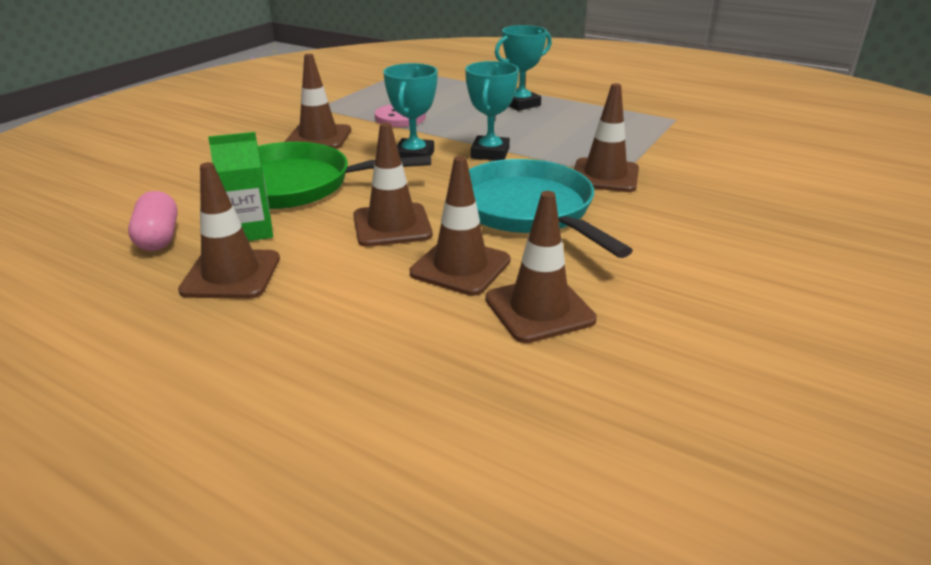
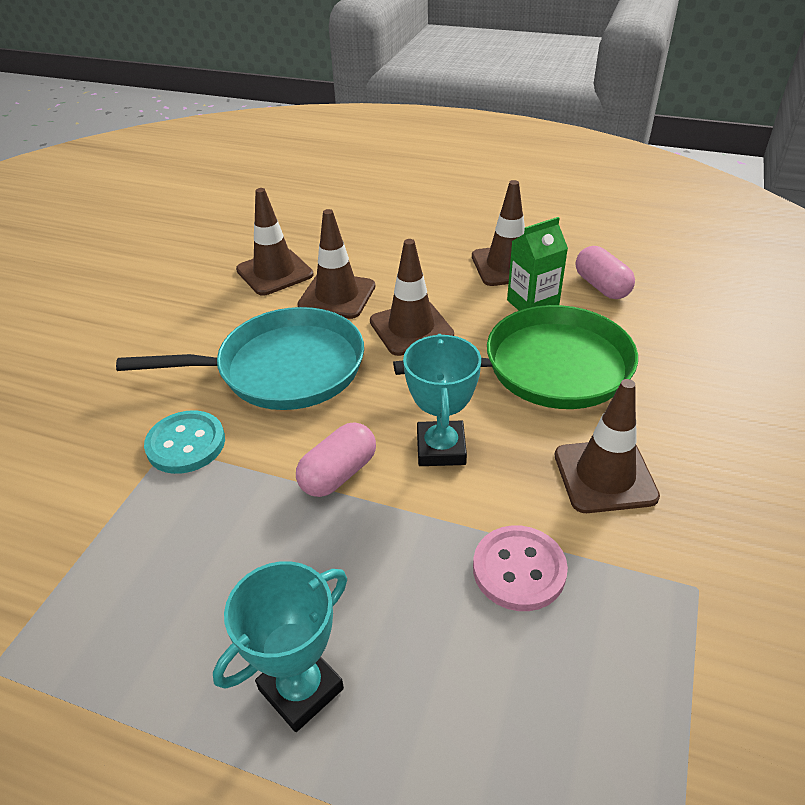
camera: 170 degrees right, 10 degrees up
(490, 153) = (338, 474): turquoise trophy -> pink capsule
(527, 210) = (283, 368): turquoise pan -> turquoise pan turned 60 degrees counterclockwise
(605, 176) = (186, 444): brown traffic cone -> turquoise button

